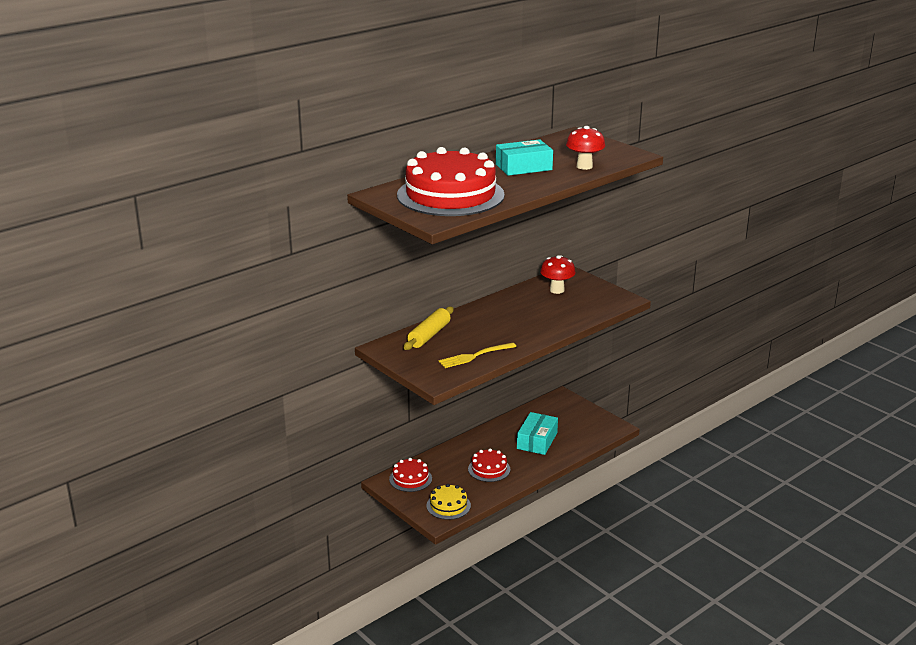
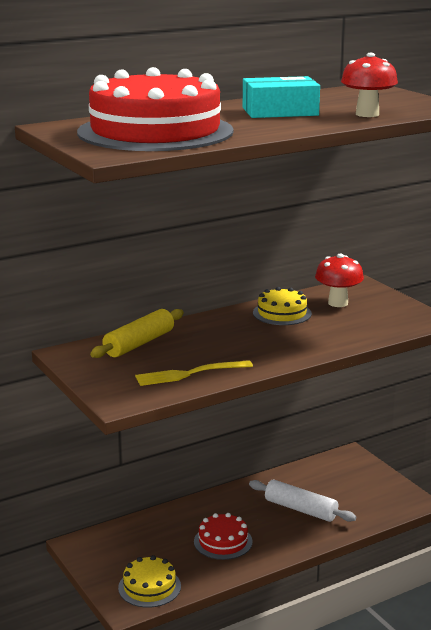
camera: 10 degrees right, 5 degrees down
(410, 479) = (112, 544): red cake -> none
(520, 302) = (282, 313): none -> yellow cake
(537, 440) = (300, 509): turquoise box -> white rolling pin

